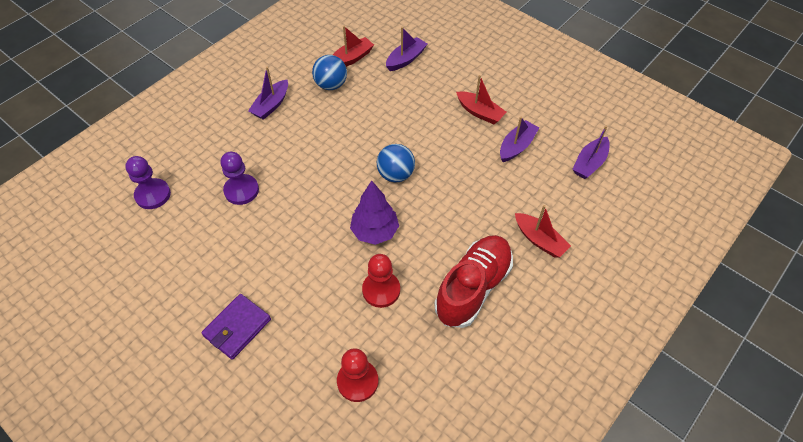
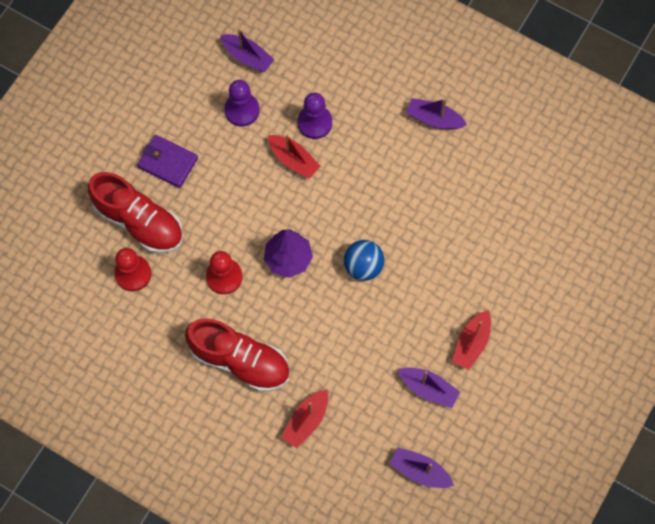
camera: 80 degrees right, 15 degrees up
(153, 195) = (294, 45): purple pawn -> purple pawn (242, 110)
(297, 366) = (139, 222): none -> red shoe
(331, 85) = (478, 173): blue ball -> none
(351, 58) = (527, 186): red boat -> red boat (293, 160)
(406, 59) = (540, 248): purple boat -> purple boat (247, 57)

